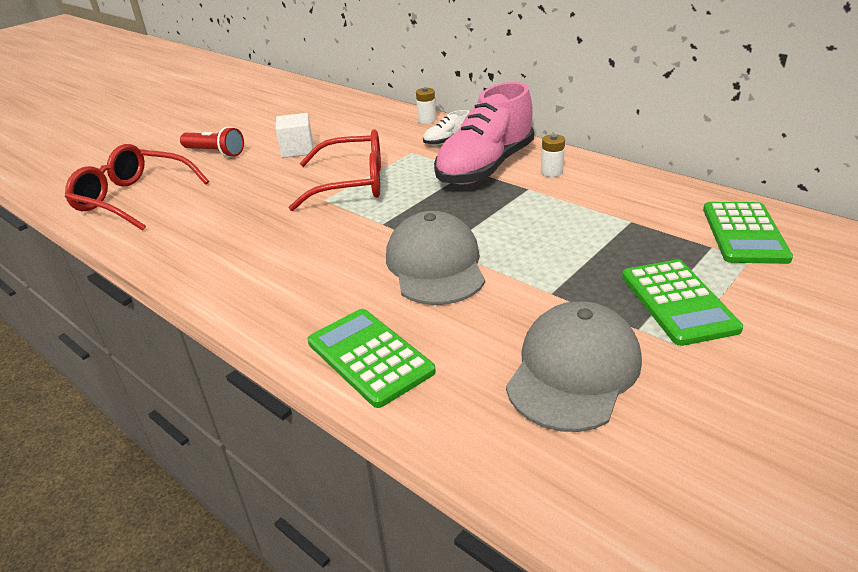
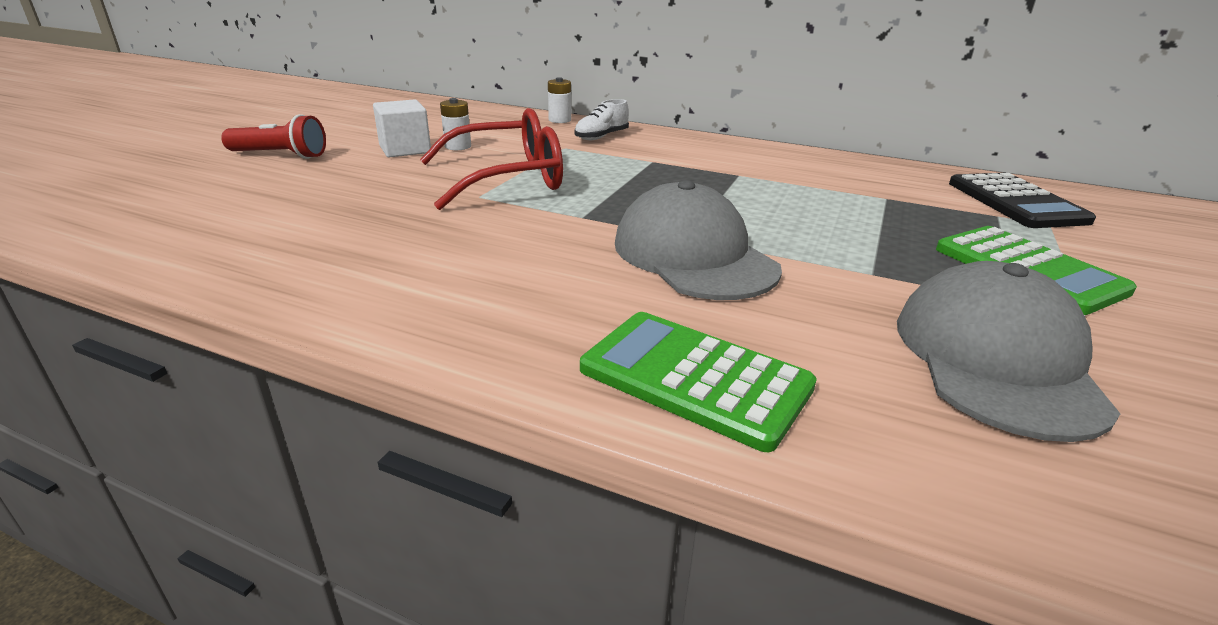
camera: 20 degrees left, 5 degrees down
(133, 198) = (161, 209): red glasses -> none
(485, 167) = (669, 158): pink shoe -> none
(551, 172) = (751, 159): white battery -> white battery (458, 146)
(744, 233) = (1015, 202): green calculator -> black calculator

